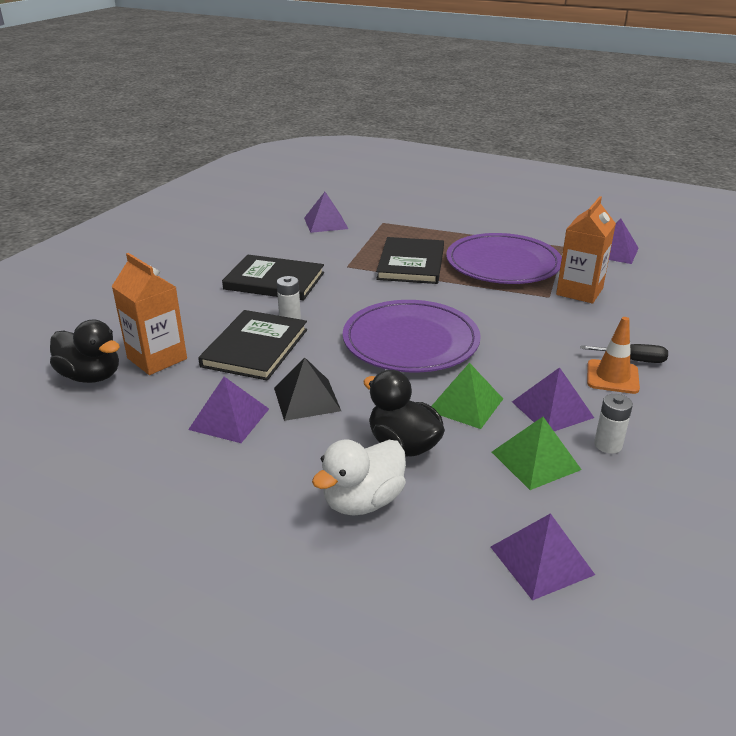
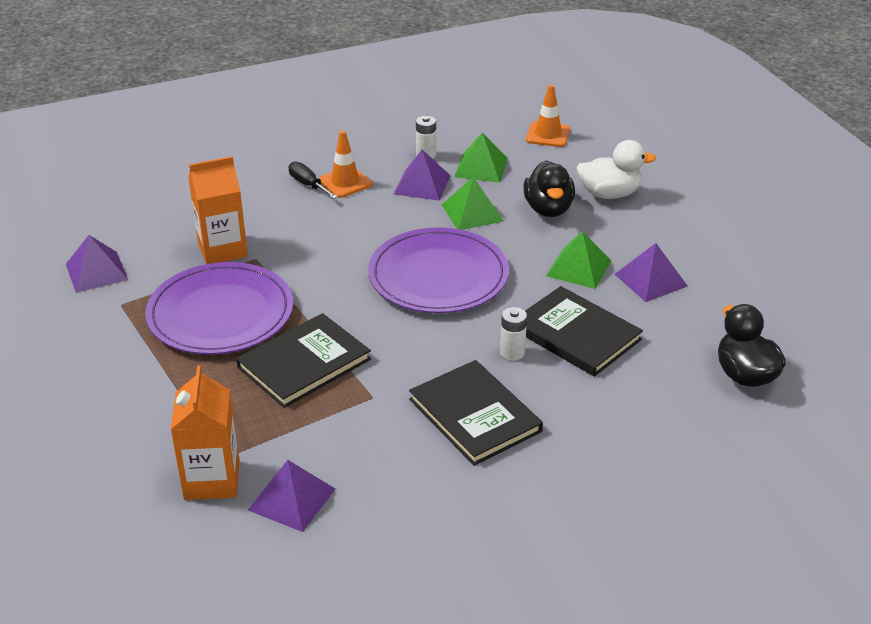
camera: 140 degrees left, 5 degrees up
(157, 358) = (673, 366): orange carton -> orange carton (212, 480)
(255, 348) = (576, 334): black book -> black book turned 75 degrees clockwise
(307, 399) = (578, 268): black pyramid -> green pyramid
(541, 560) = (548, 135): purple pyramid -> orange traffic cone

